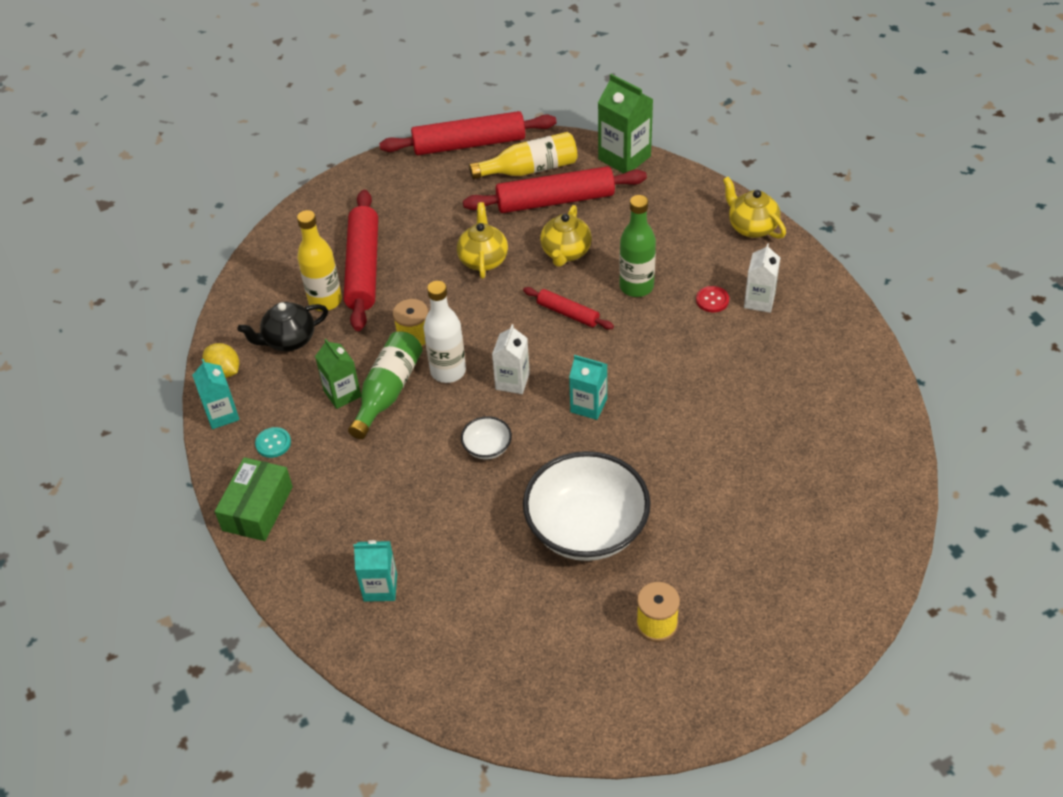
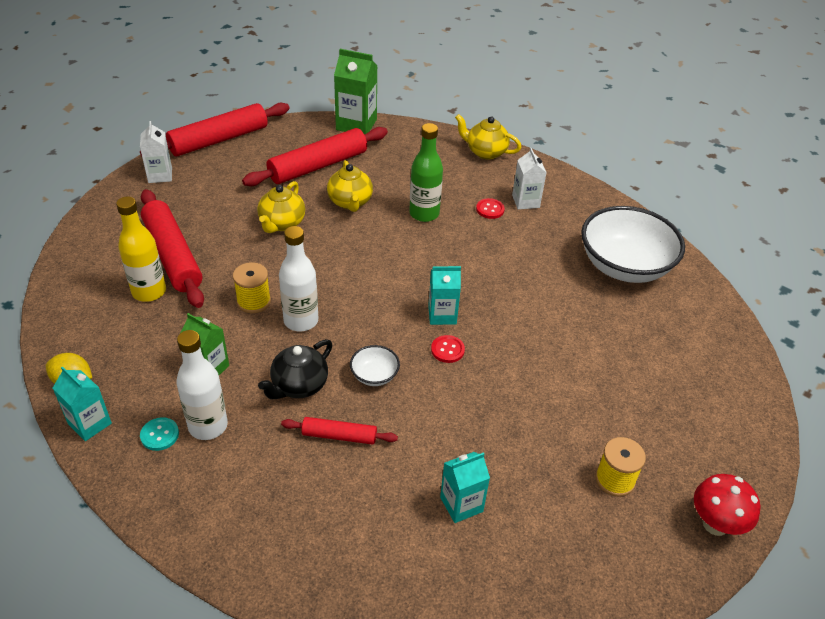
camera: 30 degrees left, 5 degrees down
(257, 508) = (174, 504): green box -> none
(289, 340) = (129, 335): black teapot -> black teapot (299, 385)
(316, 448) = (208, 426): none -> white bottle
(380, 587) = (345, 539): turquoise carton -> turquoise carton (461, 504)
(388, 391) = (253, 354): green bottle -> none
(483, 259) = (282, 223): yellow teapot -> yellow teapot turned 135 degrees counterclockwise
(512, 381) = (364, 313): white carton -> white carton (160, 175)
(530, 169) = (283, 148): yellow bottle -> none
(568, 313) = (380, 247): red rolling pin -> red rolling pin (339, 436)
(572, 444) = (447, 350): none -> red button
(586, 528) = (504, 417): white bowl -> white bowl (624, 266)
(728, 699) = (715, 524): none -> red mushroom

